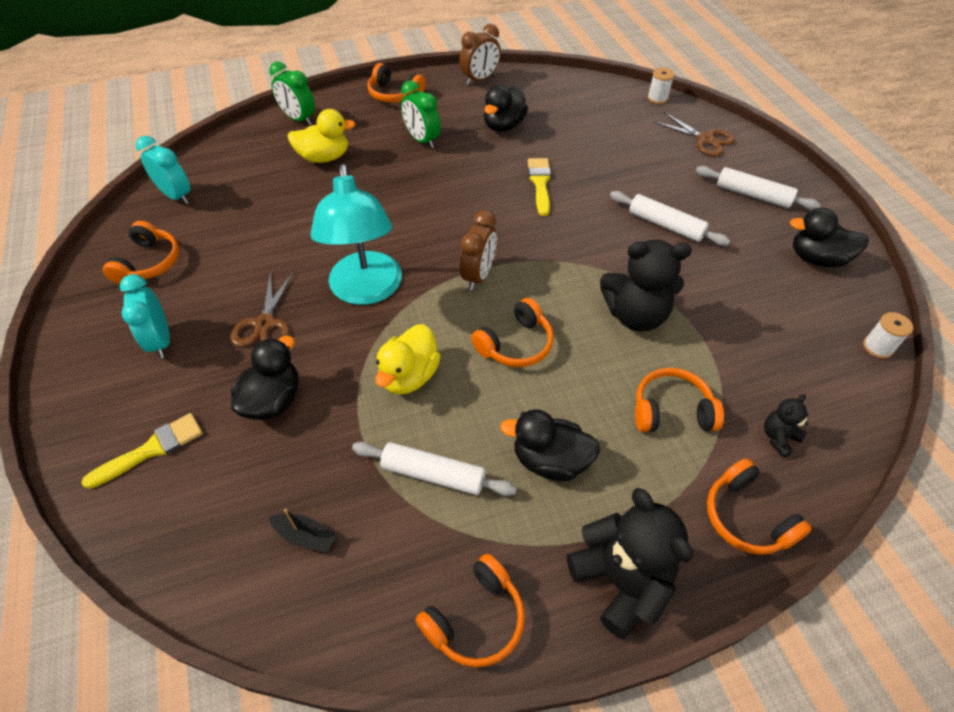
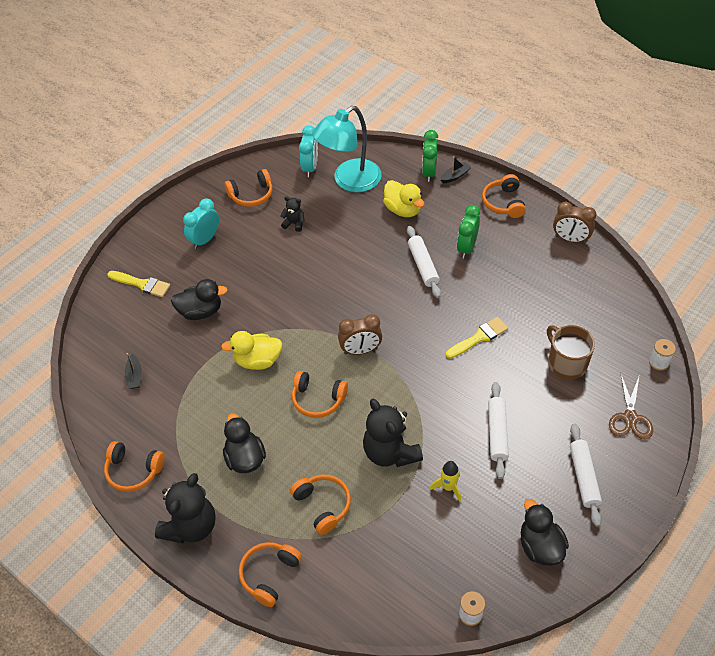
camera: 60 degrees right, 0 degrees up
(265, 324) = (247, 274): brown scissors -> none
(325, 106) = (455, 176): none -> black boat
(366, 290) = (305, 303): turquoise lamp -> turquoise lamp (349, 181)
(433, 474) = (201, 408): white rolling pin -> white rolling pin (423, 265)
(503, 125) = (526, 283): black duck -> none
(617, 146) = (566, 363): none -> brown mug
(710, 290) = (448, 487): none -> yellow rocket
(778, 437) = (341, 574): black teddy bear -> black teddy bear (294, 223)

